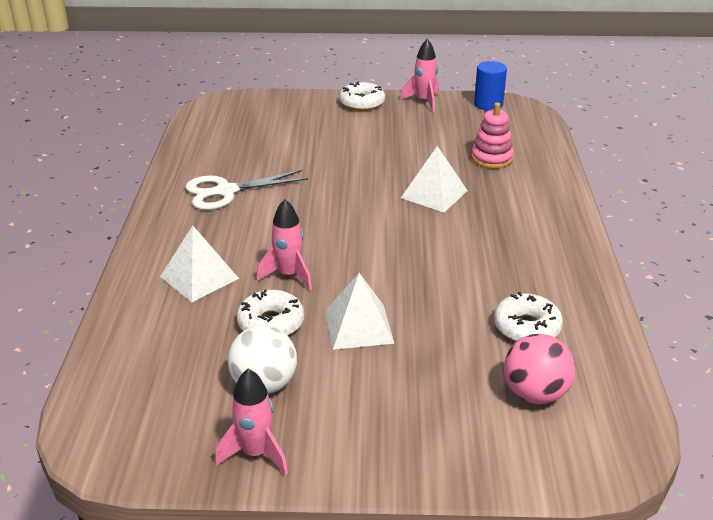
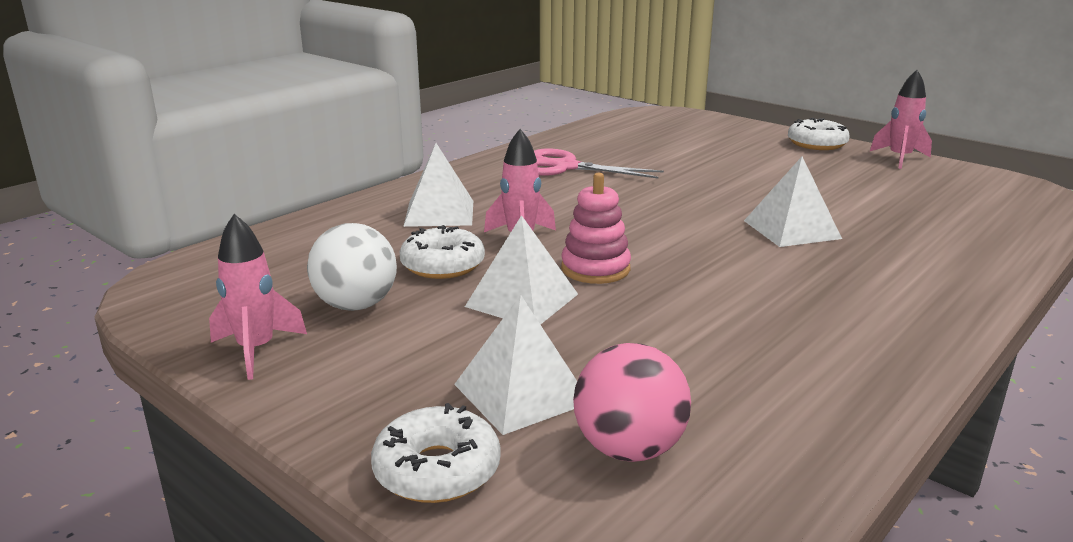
camera: 40 degrees right, 10 degrees down
(226, 191) = (565, 167): white scissors -> pink scissors
(446, 391) = (521, 393): none -> white pyramid
(488, 104) = (989, 179): blue cylinder -> none
(491, 158) = (921, 222): pink stacking toy -> pink stacking toy (595, 269)
(526, 327) = (724, 381): white donut -> white donut (437, 470)

